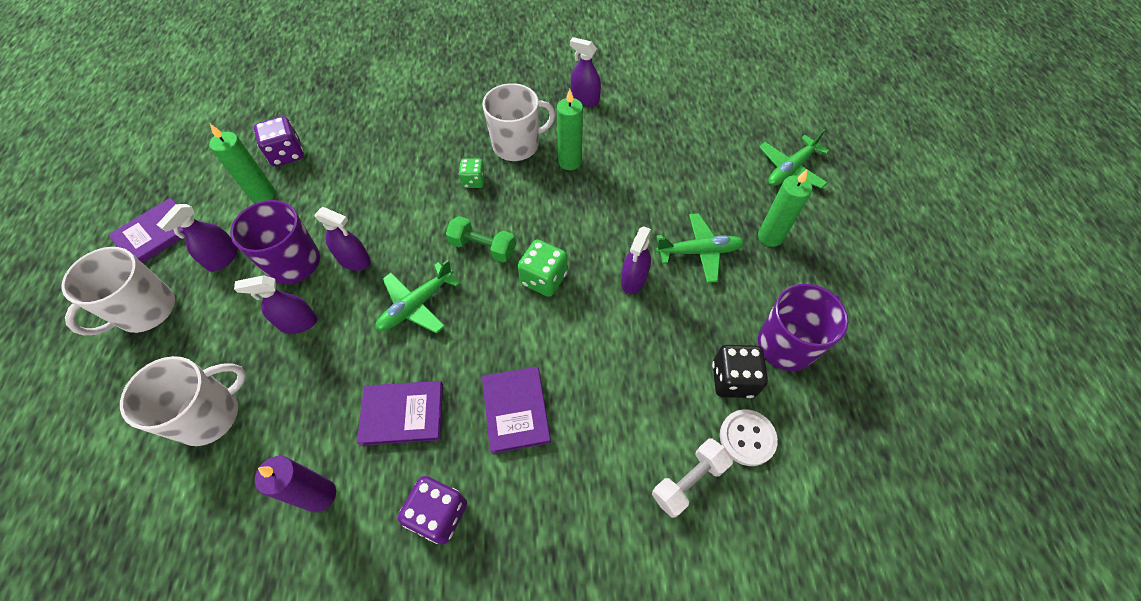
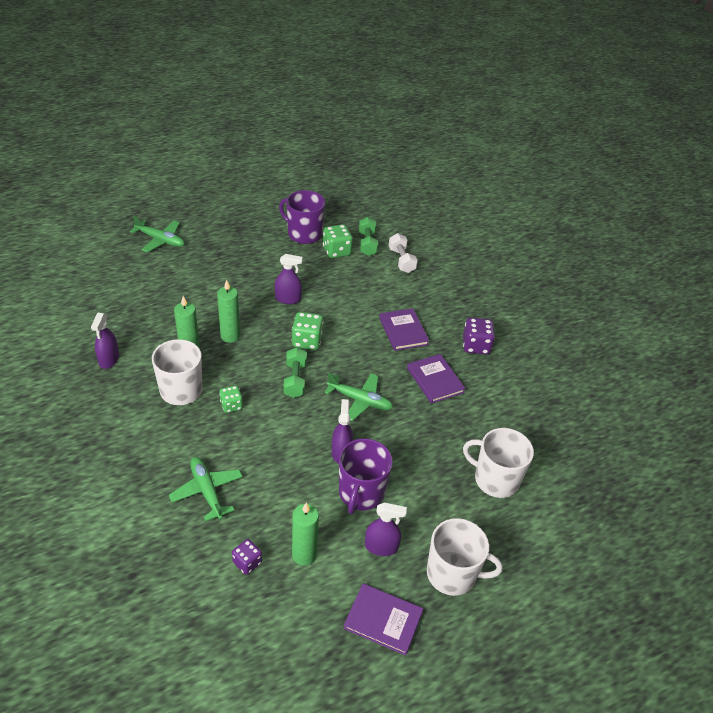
camera: 115 degrees left, 15 degrees down
(287, 154) = (247, 562): purple dice -> purple dice, size x0.65
(298, 323) = (408, 463): purple spray bottle -> none
(320, 495) = (500, 399): purple candle -> none
(515, 410) = (403, 331): purple book -> purple book turned 75 degrees counterclockwise
(688, 481) = (401, 260): white dumbbell -> white dumbbell turned 45 degrees clockwise
(699, 252) = (252, 273): green plane -> green plane (207, 491)
(733, 379) = (336, 251): black dice -> green dice
(747, 438) = (367, 243): white button -> green dumbbell
(770, 237) = (226, 245): green candle -> green candle (230, 336)

